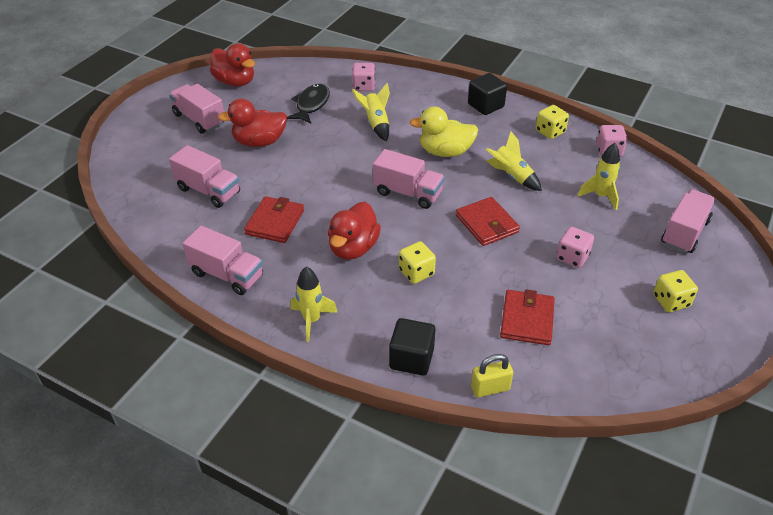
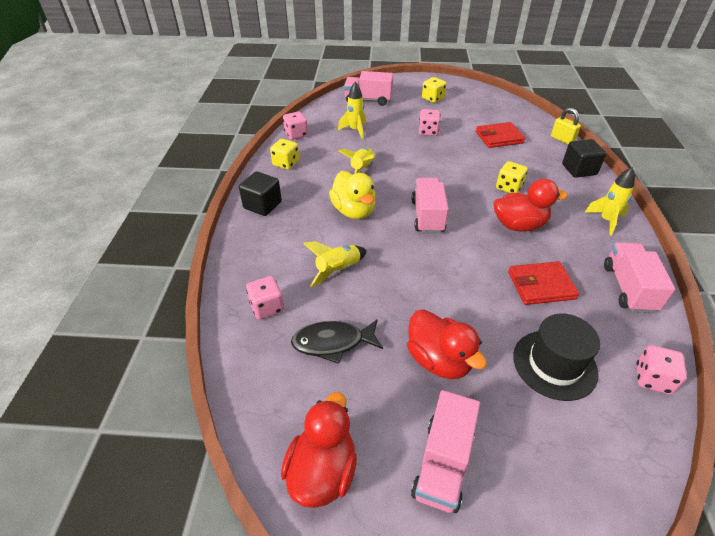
camera: 115 degrees left, 0 degrees up
(154, 231) = (652, 379): none -> pink dice
(208, 191) = (554, 364): pink truck -> black hat
(487, 224) = (428, 169): red wallet -> none

